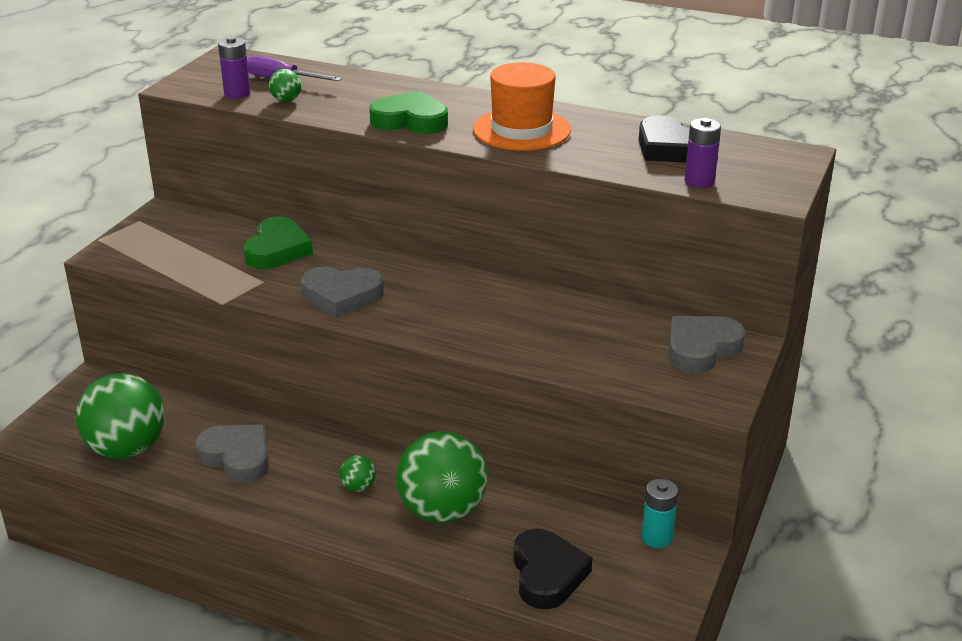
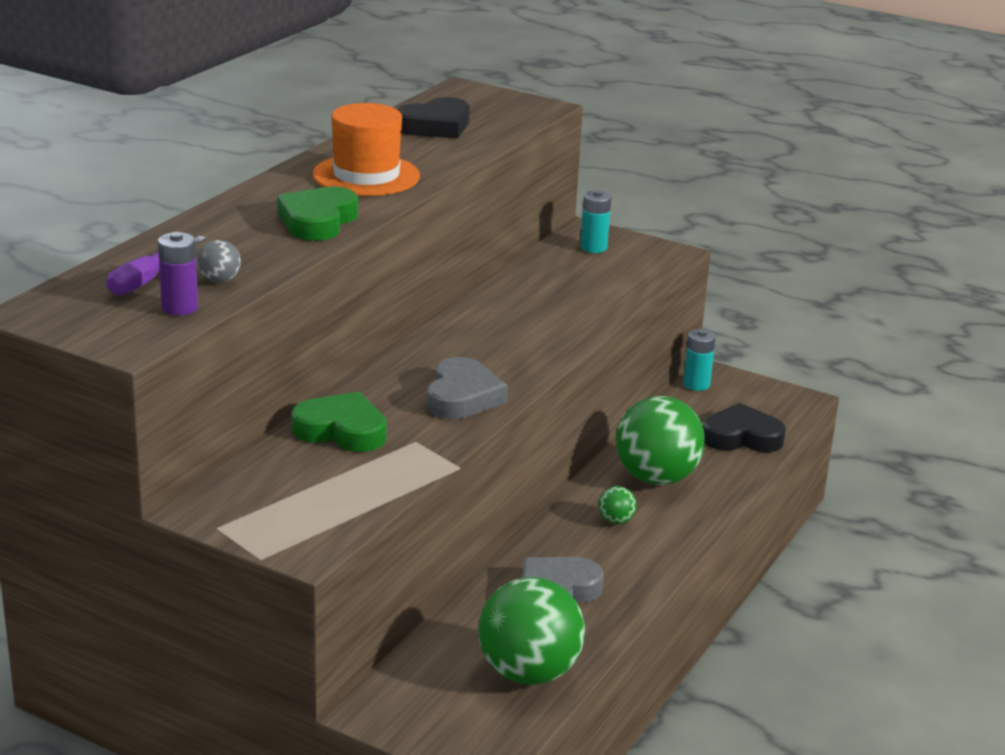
camera: 85 degrees left, 5 degrees down
(286, 100) = (219, 280): green ball -> grey ball
(699, 181) = (508, 126): purple battery -> none
(701, 349) = (593, 247): grey heart -> turquoise battery

